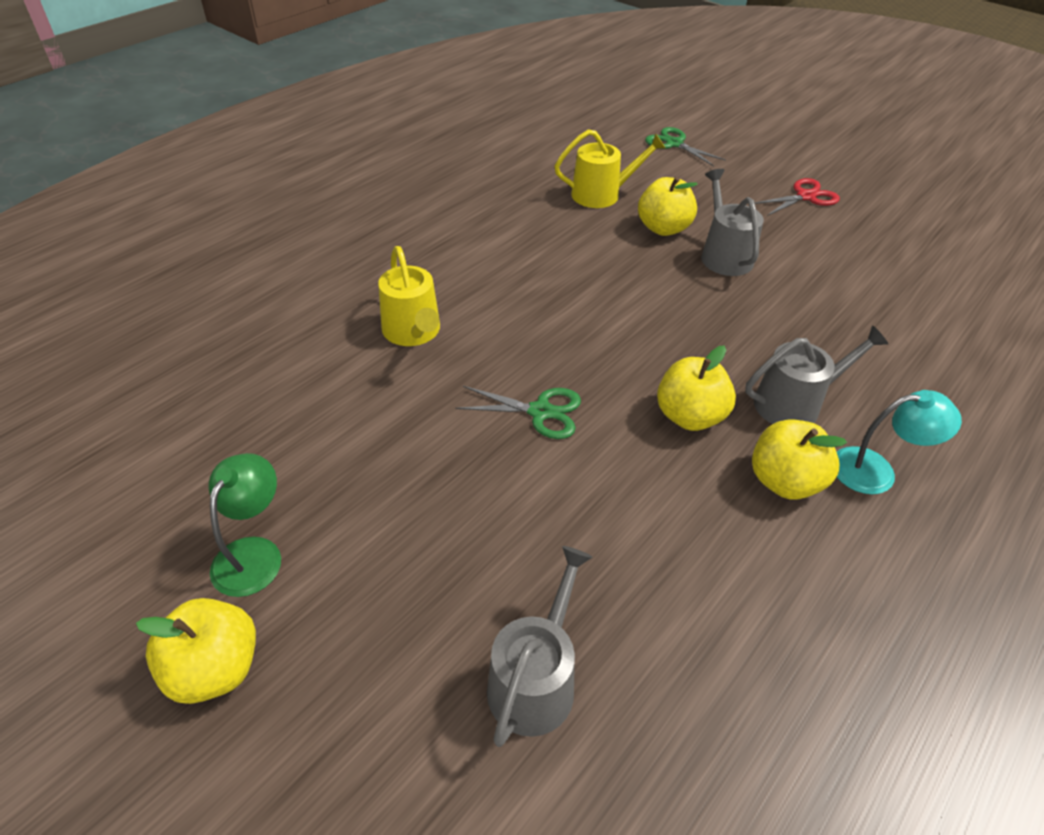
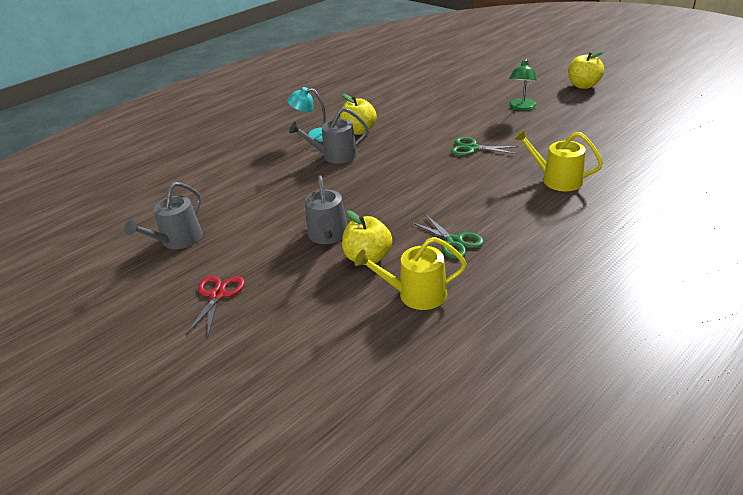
camera: 170 degrees left, 10 degrees down
(254, 553) = (590, 105): green lamp -> green lamp (521, 108)
(413, 332) = (557, 180): yellow watering can -> yellow watering can turned 45 degrees counterclockwise
(535, 680) = (471, 88): grey watering can -> grey watering can (178, 240)
(674, 144) = (312, 375): green scissors -> green scissors (454, 241)
(689, 416) = (393, 149): yellow apple -> none
(806, 197) = (217, 295): red scissors -> red scissors turned 120 degrees clockwise

